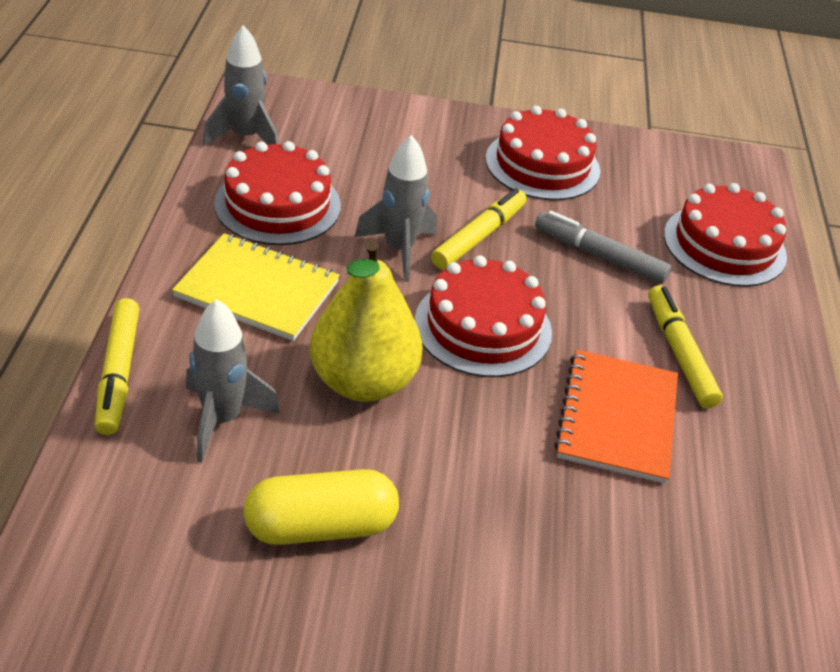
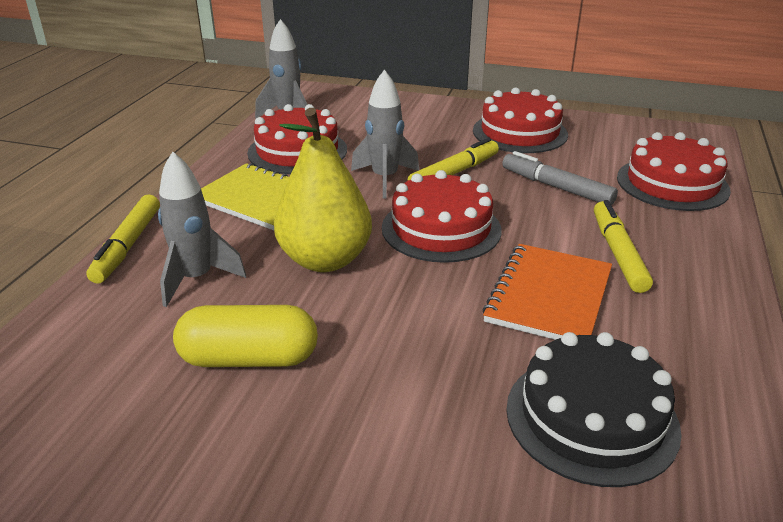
camera: 15 degrees right, 10 degrees down
(681, 567) = (591, 417): none -> black cake

